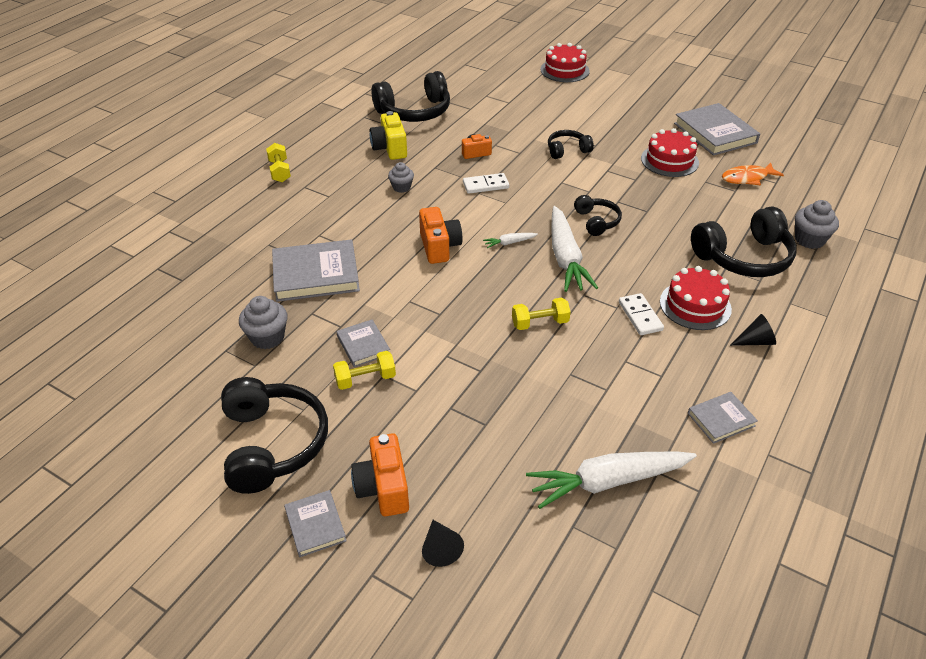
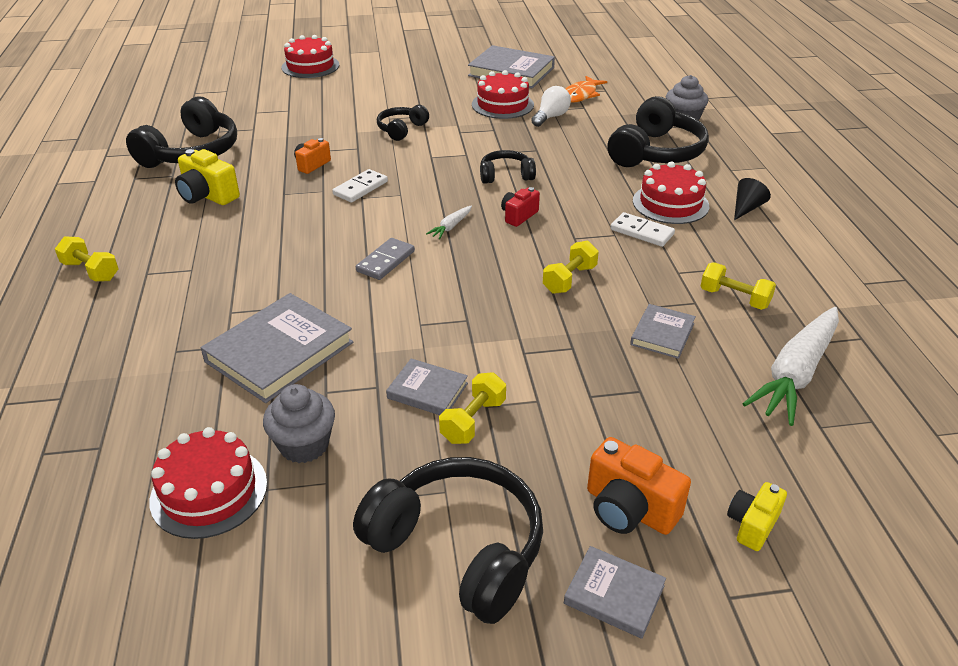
camera: 40 degrees left, 5 degrees down
(200, 334) = (209, 492): none -> red cake
(401, 187) = (270, 226): grey cupcake -> none
(439, 247) = (385, 261): orange camera -> grey domino
(440, 548) = (752, 525): black cone -> yellow camera
(565, 257) = (518, 216): white carrot -> red camera
(596, 221) = (506, 175): black headphones -> black headphones turned 45 degrees counterclockwise
(641, 403) = (734, 298): none -> yellow dumbbell
(695, 187) = (551, 117): none -> white light bulb
(721, 419) = (802, 277): grey book -> grey book (662, 334)

